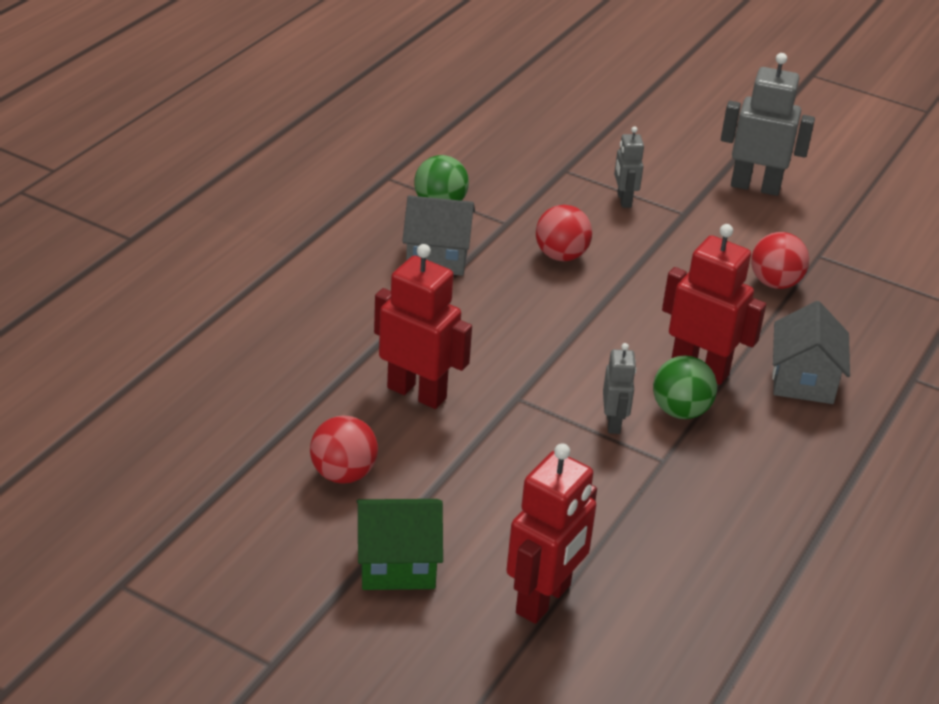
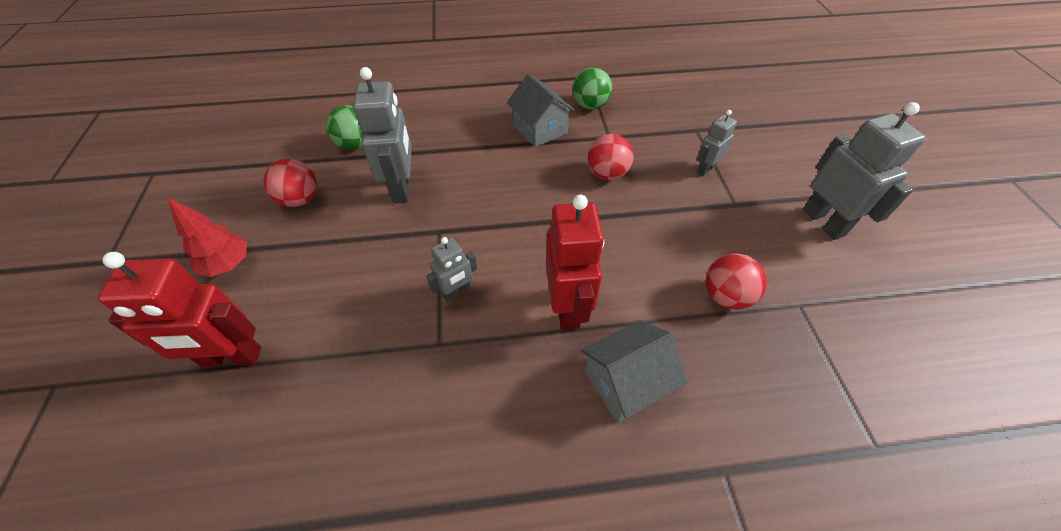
camera: 55 degrees right, 15 degrees up
(397, 564) = (228, 265): green house -> red tree
(417, 393) = (402, 188): red robot -> grey robot
(680, 411) = (506, 322): green ball -> green ball (355, 144)

